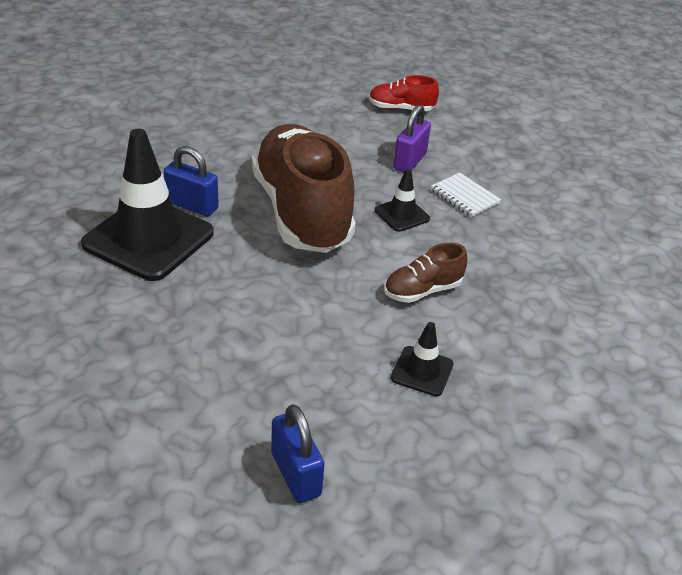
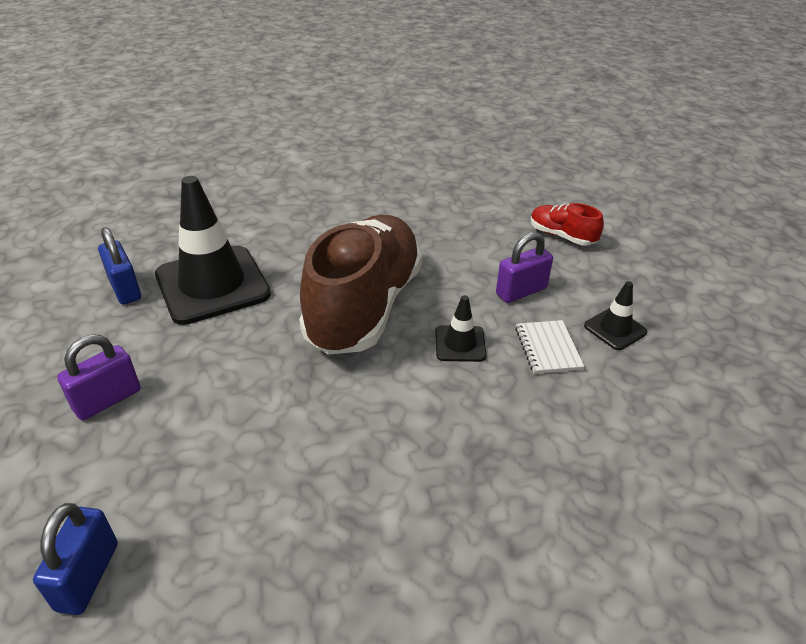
camera: 35 degrees right, 0 degrees up
(163, 360) = (107, 400): none -> purple padlock
(192, 205) = (276, 268): blue padlock -> blue padlock (125, 289)
(422, 291) = (403, 434): brown shoe -> none
(422, 371) = (315, 526): black traffic cone -> black traffic cone (615, 329)

